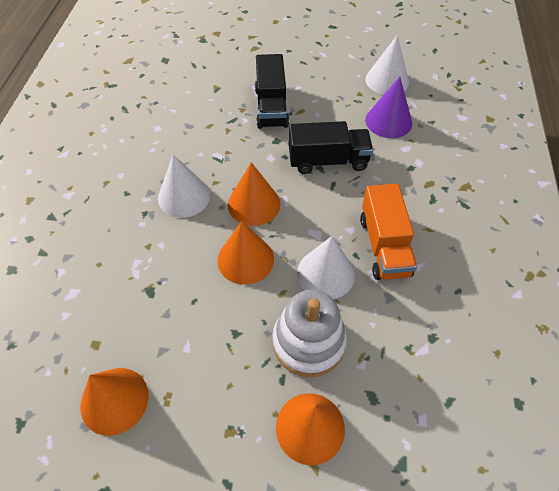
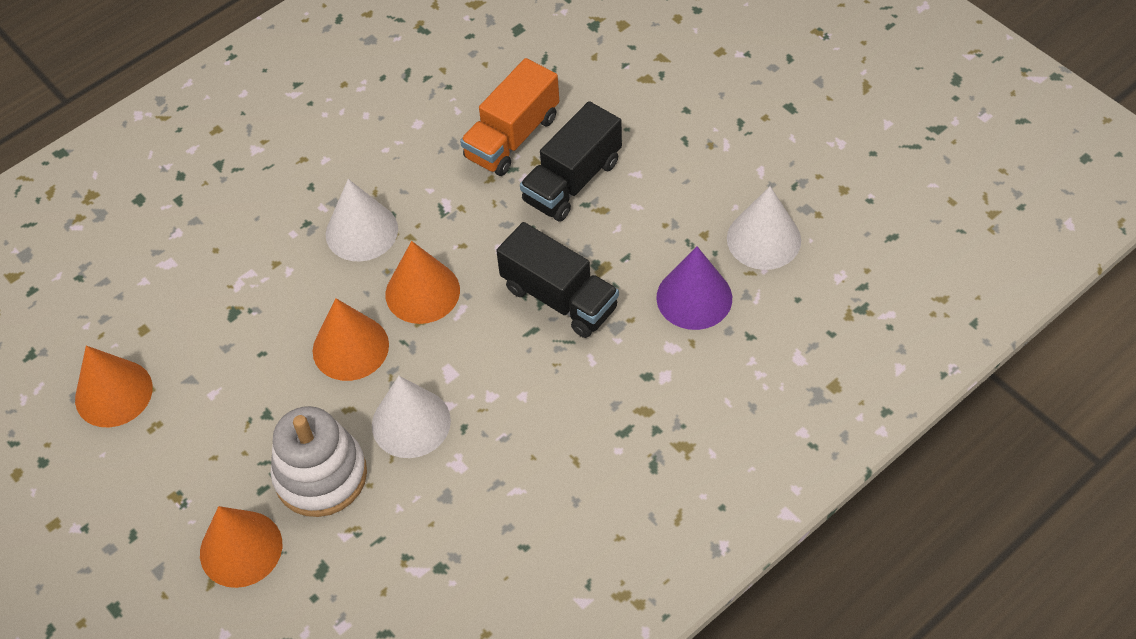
camera: 45 degrees right, 0 degrees up
(384, 246) = (504, 441): orange truck -> orange truck (512, 137)

